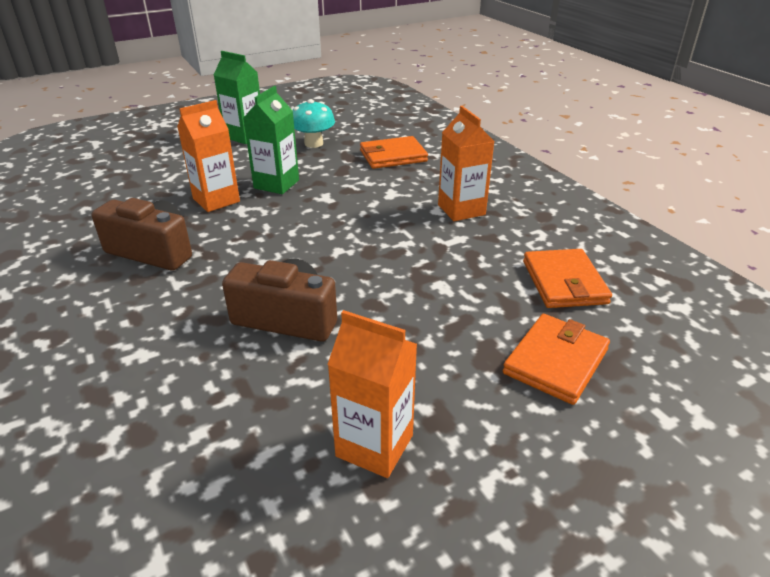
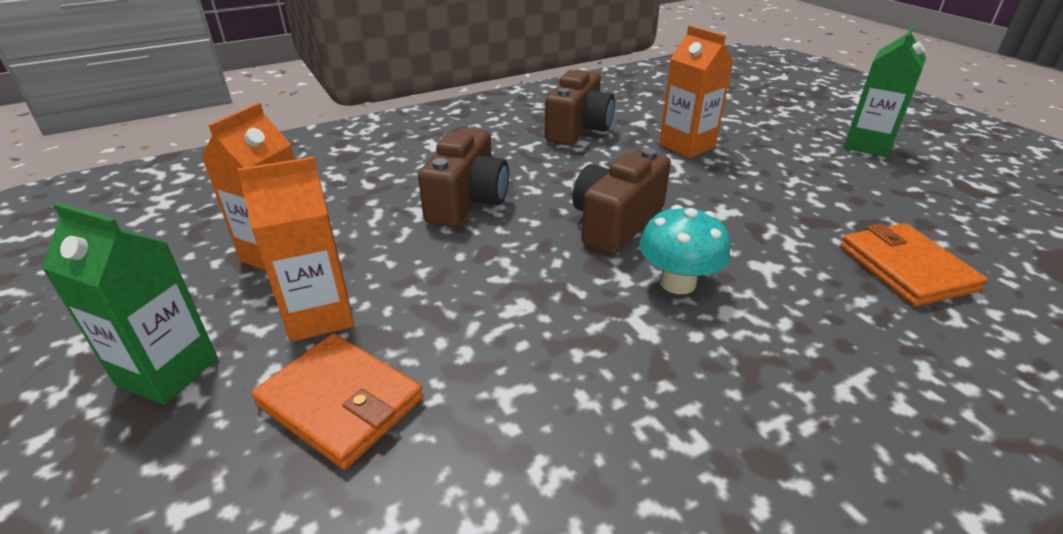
camera: 90 degrees right, 0 degrees up
(276, 184) = (744, 176): green carton -> green carton (167, 371)
(313, 143) = (890, 194): turquoise mushroom -> turquoise mushroom (677, 283)
(335, 241) = (616, 223): none -> brown camera
(461, 210) = (743, 340): orange carton -> orange carton (319, 315)
(564, 282) = (527, 450): orange wallet -> none

